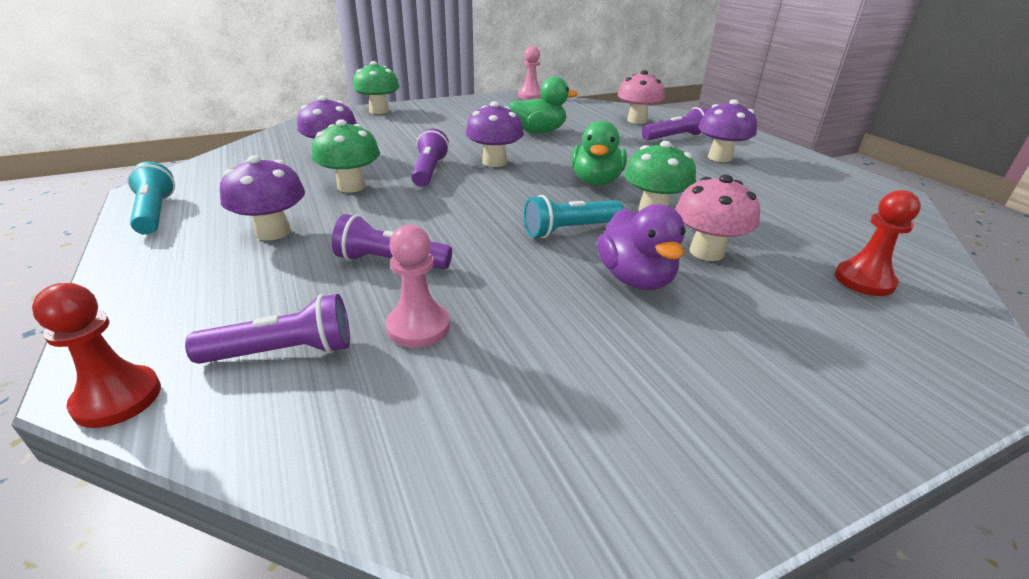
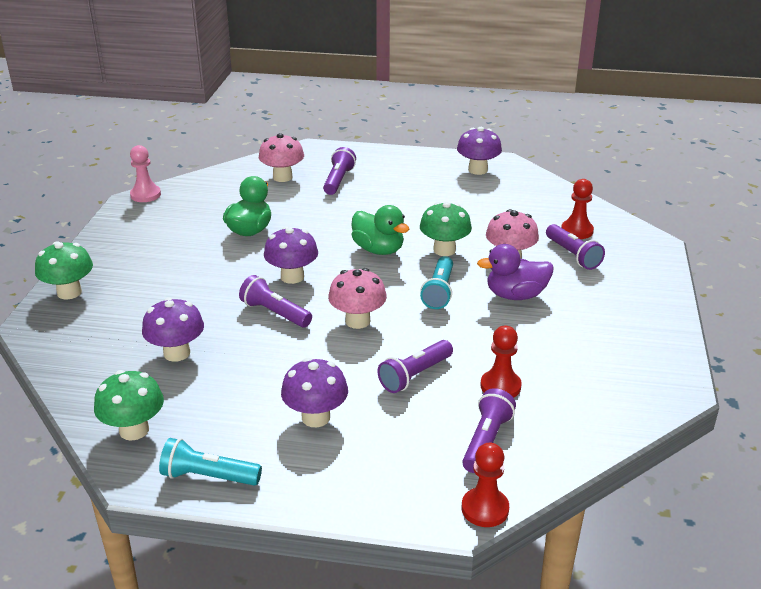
camera: 55 degrees left, 0 degrees up
(351, 186) = (264, 360): green mushroom -> green mushroom (134, 430)
(418, 327) = (500, 386): pink pawn -> red pawn
(459, 206) = (357, 321): none -> pink mushroom
(636, 279) = (515, 295): purple duck -> purple duck turned 150 degrees clockwise
(720, 158) = (394, 184): purple mushroom -> purple mushroom (478, 170)
(801, 295) = (572, 255): none -> purple flashlight

